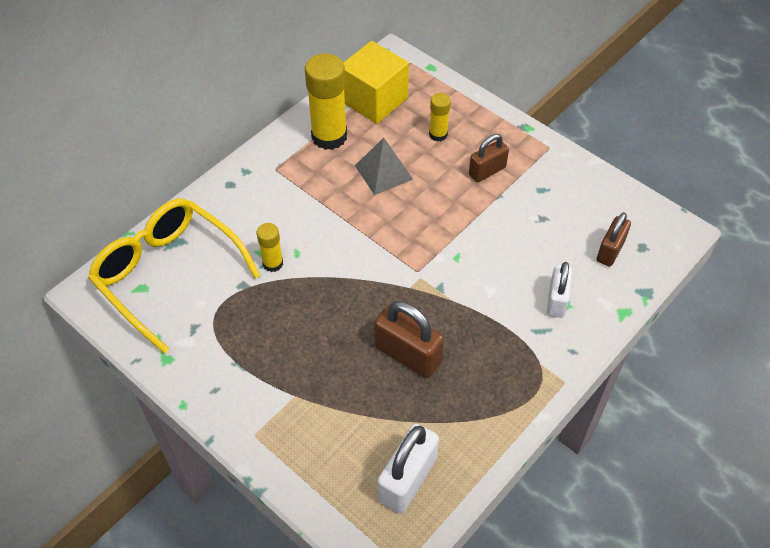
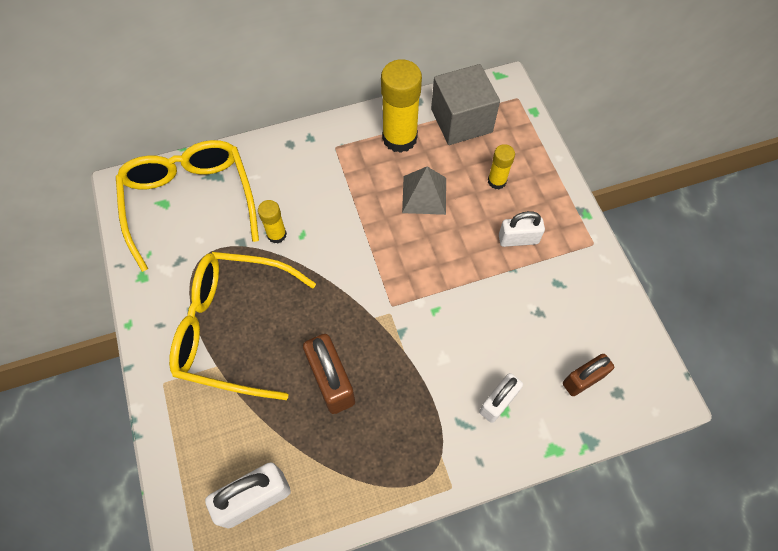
camera: 30 degrees right, 10 degrees up
(287, 358) = (232, 328): none -> yellow glasses
(374, 100) = (461, 121): yellow cube -> grey cube
(487, 171) = (518, 239): brown padlock -> white padlock

